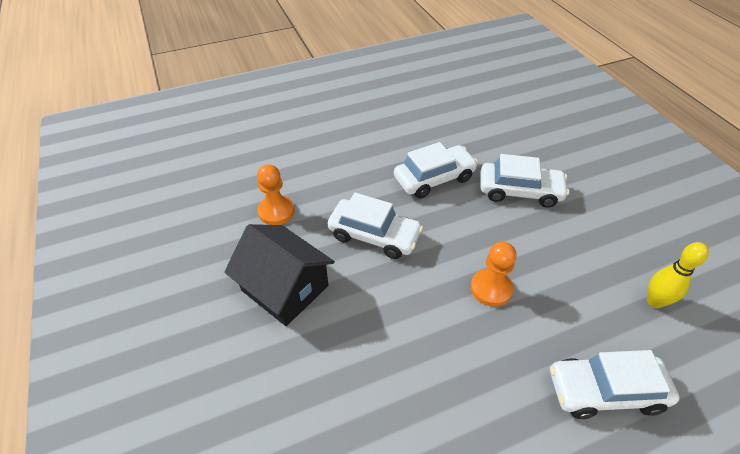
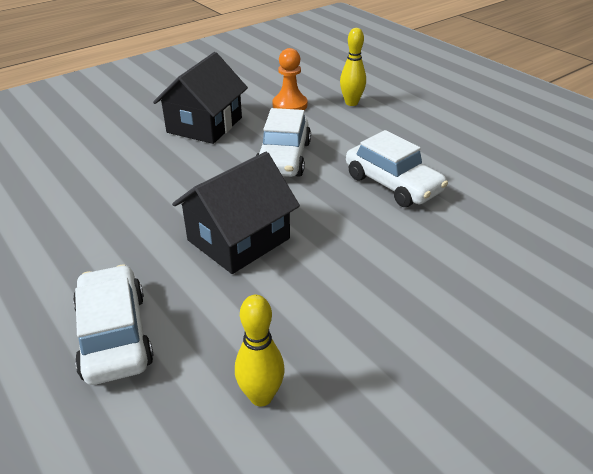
camera: 75 degrees right, 10 degrees down
(294, 168) = (351, 103): none -> yellow bowling pin
(491, 288) = (238, 239): orange pawn -> black house
(519, 191) = (414, 254): white car -> none

